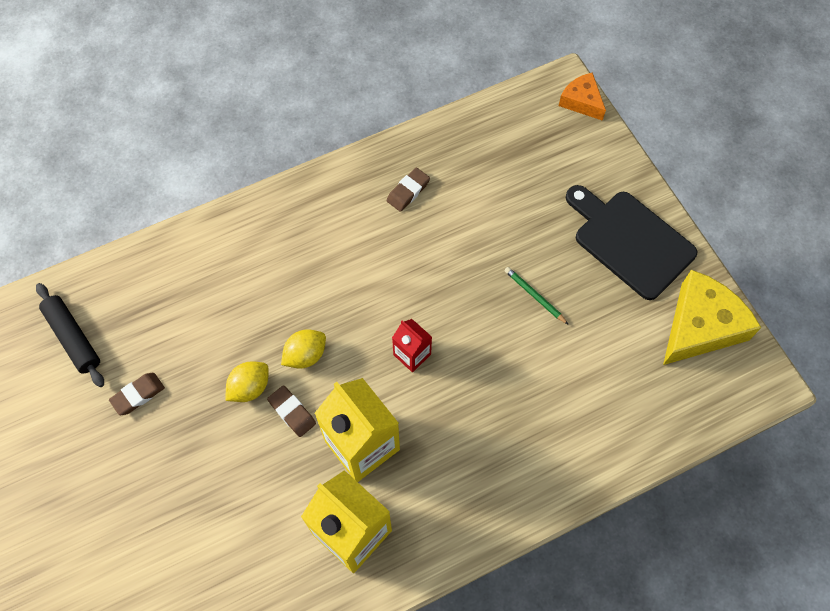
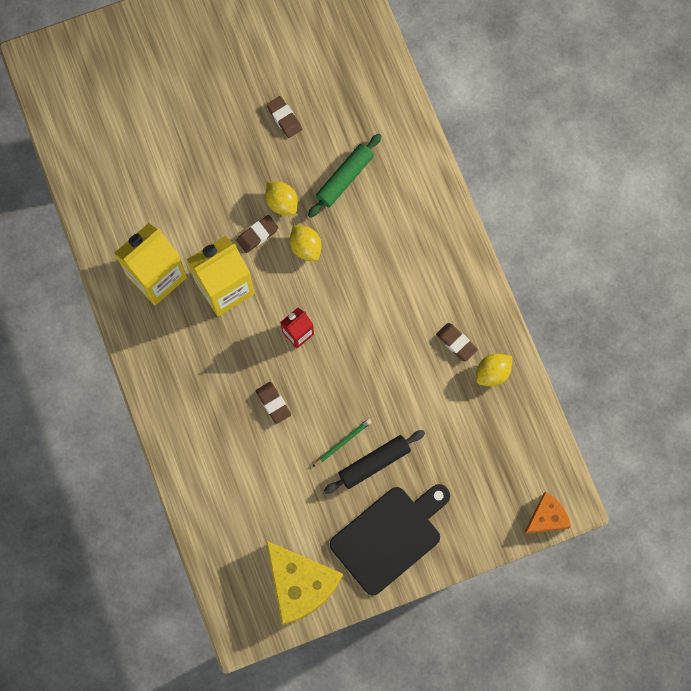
camera: 95 degrees right, 10 degrees up
(73, 338) = (338, 67): black rolling pin -> black rolling pin (374, 463)
(217, 319) = (344, 178): none -> green rolling pin
(438, 156) = (492, 373): none -> yellow lemon
(499, 374) = (273, 403): none -> brown eraser

